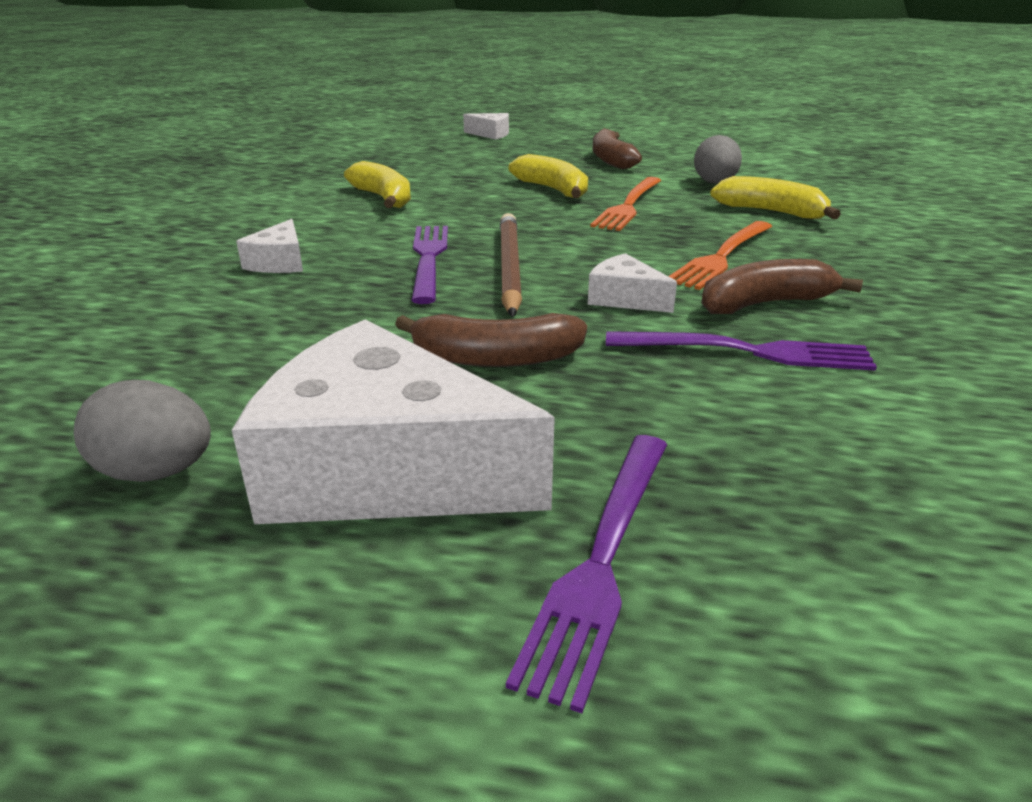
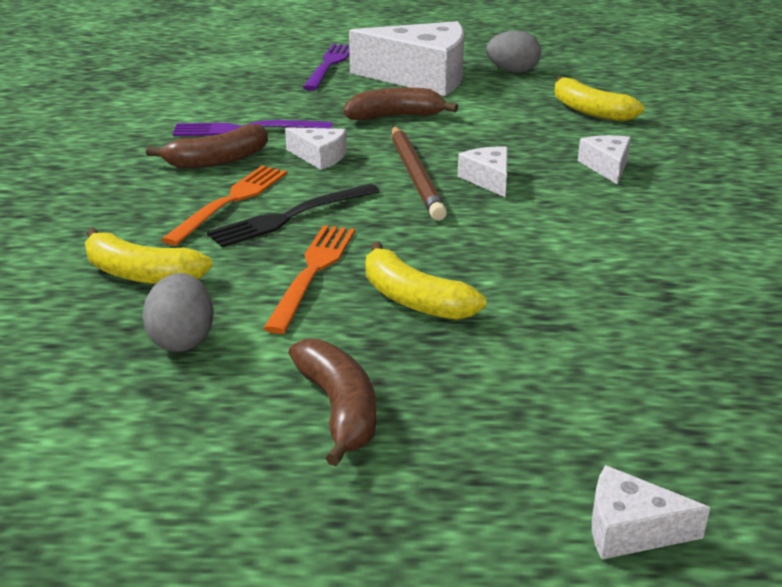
camera: 170 degrees right, 0 degrees up
(384, 198) = (614, 260): yellow banana -> yellow banana (590, 111)
(429, 259) = (488, 179): purple fork -> white cheese
(653, 240) = (290, 217): none -> black fork

